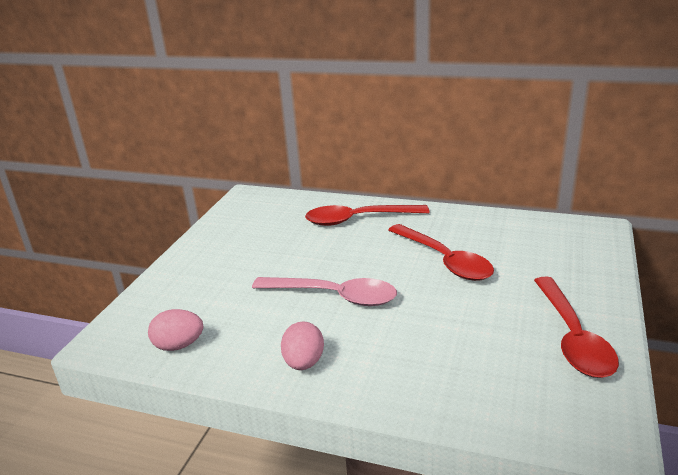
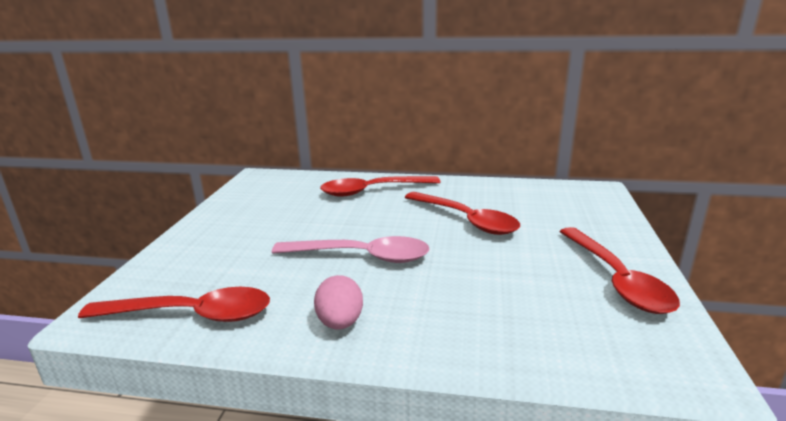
camera: 10 degrees left, 5 degrees down
(179, 345) = (190, 315): pink egg -> red spoon

